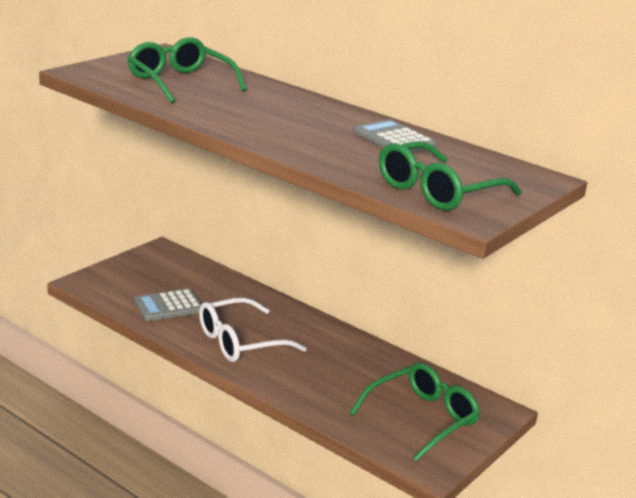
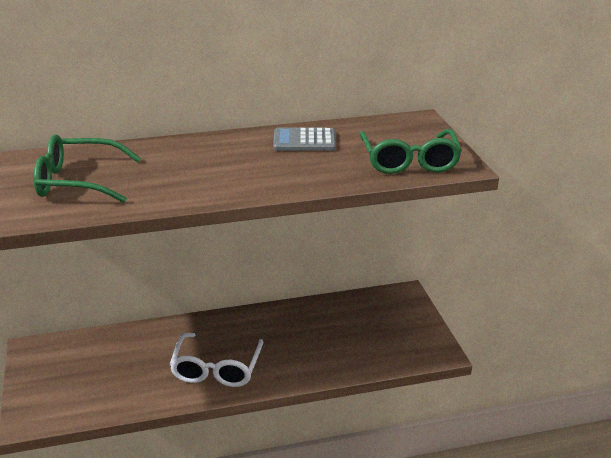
camera: 50 degrees left, 5 degrees up
(168, 306) = (124, 385): grey calculator -> none
(422, 418) = (386, 329): green glasses -> none

